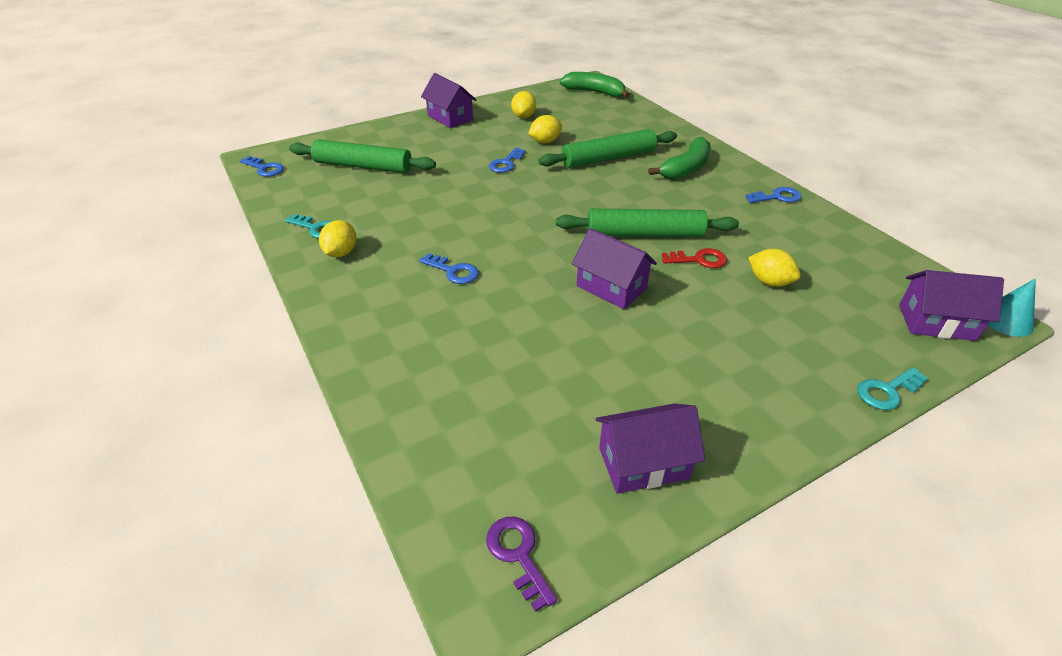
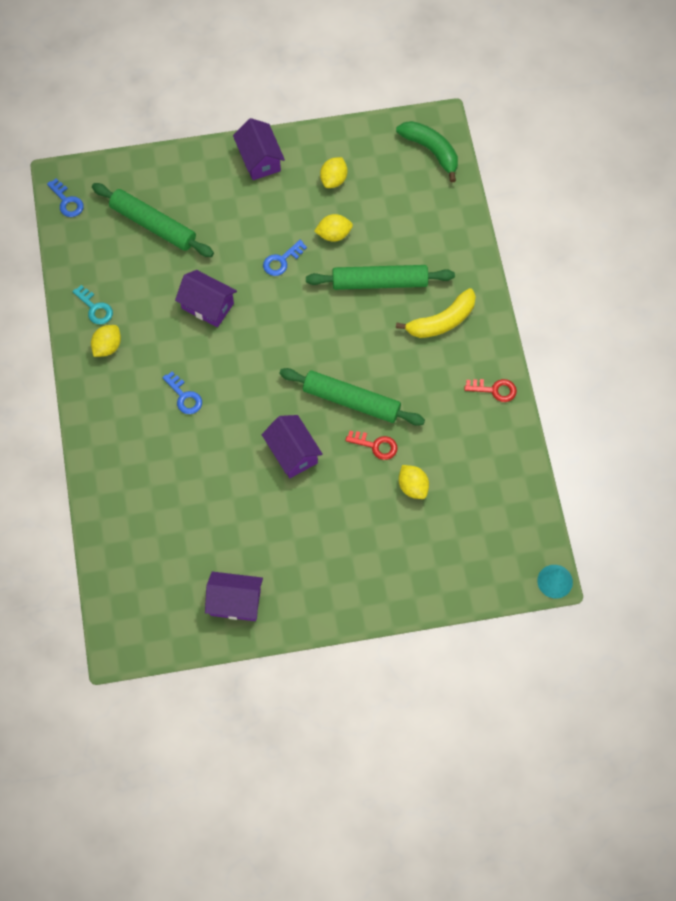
camera: 20 degrees right, 25 degrees up
(518, 555) = (143, 631): purple key -> none
(686, 168) = (442, 321): green banana -> yellow banana
(777, 197) = (494, 390): blue key -> red key
(887, 391) = (417, 606): turquoise key -> none
(936, 322) = (502, 566): purple house -> purple house (207, 306)

